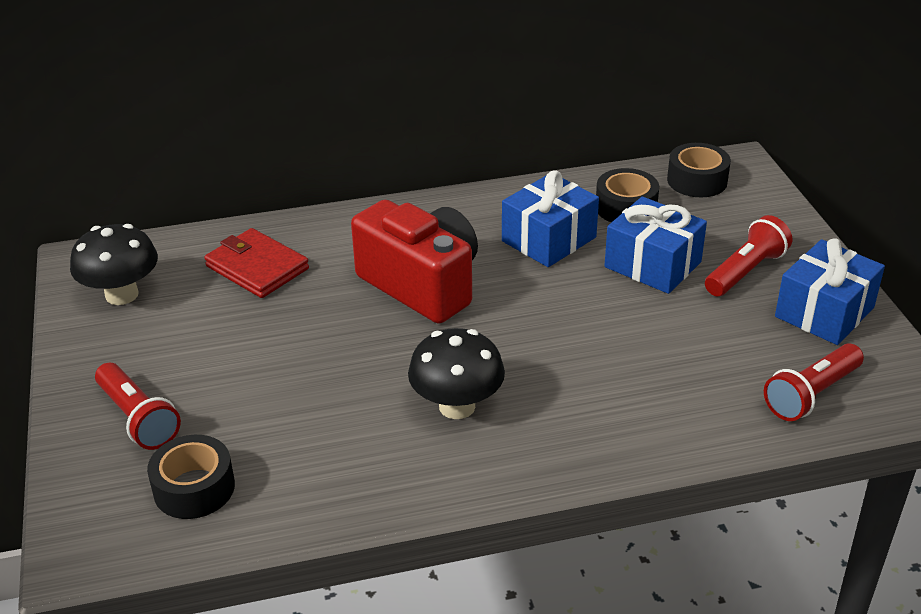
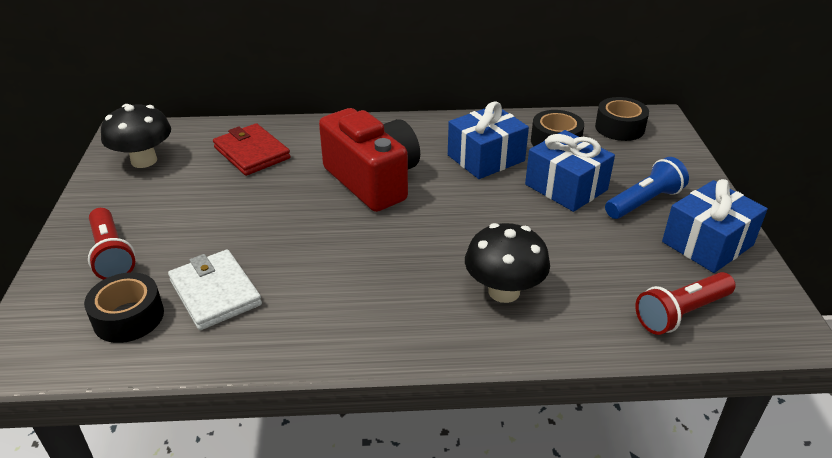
camera: 10 degrees right, 0 degrees up
(285, 445) = (215, 292): none -> white wallet
(457, 406) = (367, 280): black mushroom -> black mushroom (504, 291)
(745, 271) = (644, 202): red flashlight -> blue flashlight

